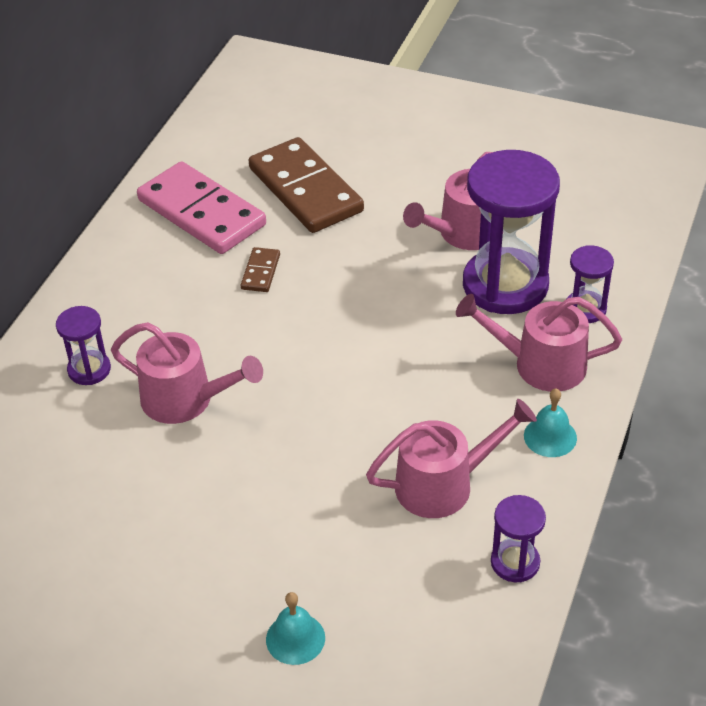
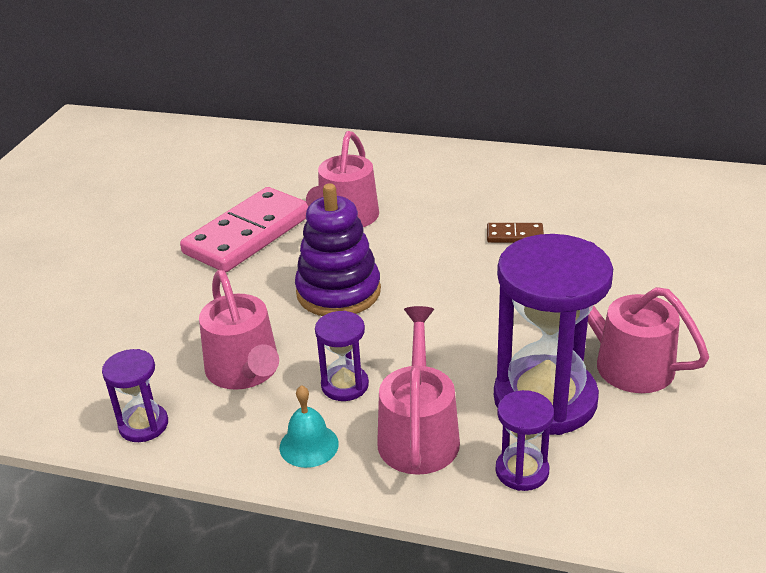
camera: 85 degrees right, 10 degrees down
(89, 369) = (375, 172): purple hourglass -> purple hourglass (345, 385)
(202, 212) = (587, 194): pink domino -> pink domino (248, 234)
(295, 638) = (90, 302): turquoise bell -> none
(305, 190) = (648, 247): brown domino -> none
(326, 410) = (338, 292): none -> purple stacking toy

